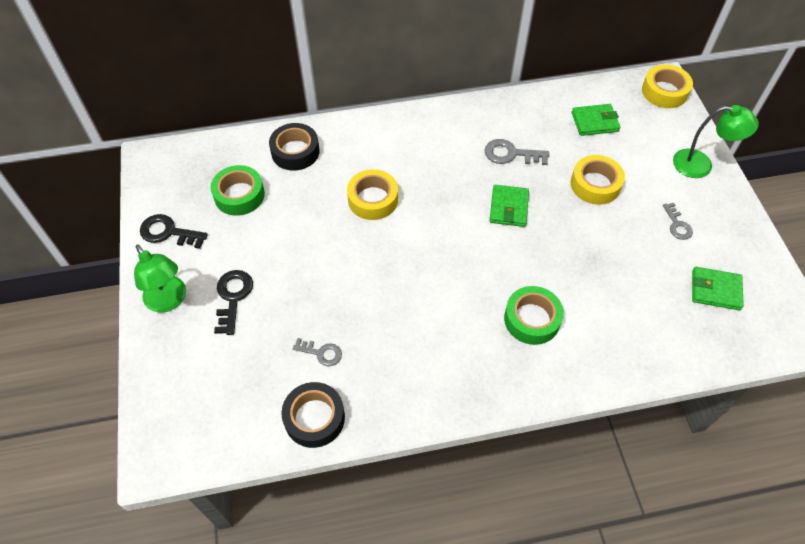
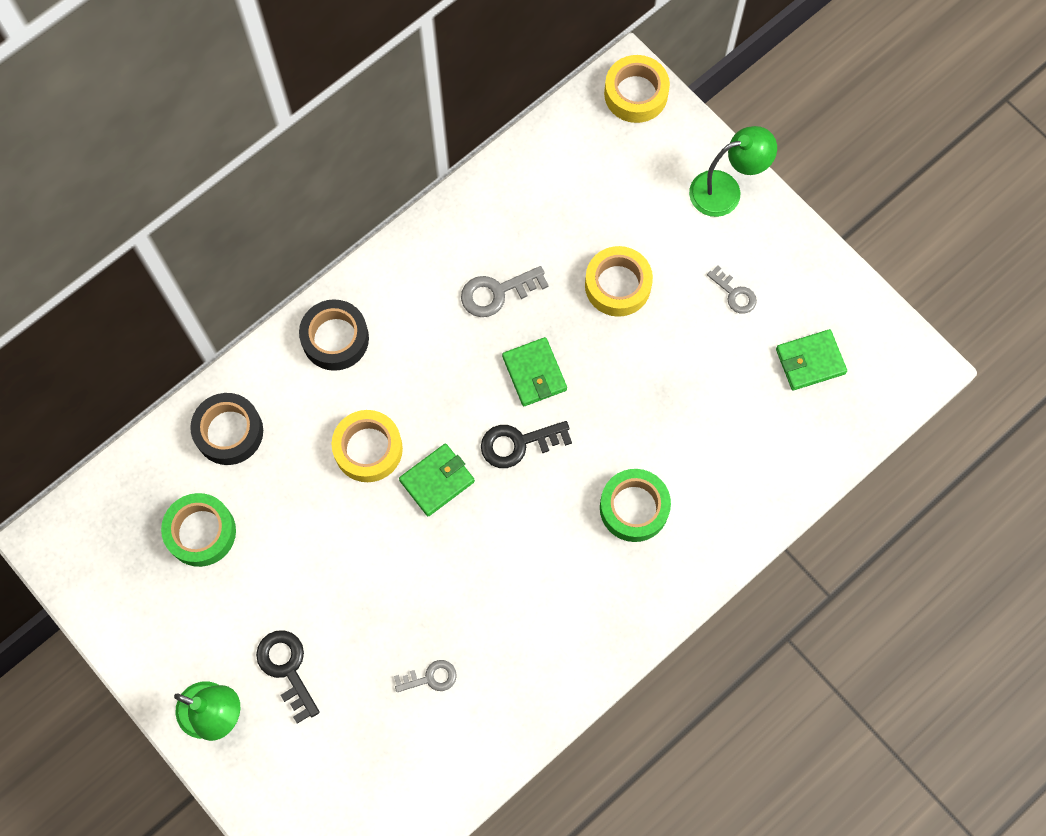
camera: 30 degrees left, 15 degrees up
(168, 232) = (149, 630): black key -> black key (518, 443)
(314, 418) = (469, 754): black tape -> black tape (335, 338)
(594, 122) = (573, 188): green wallet -> green wallet (437, 481)

